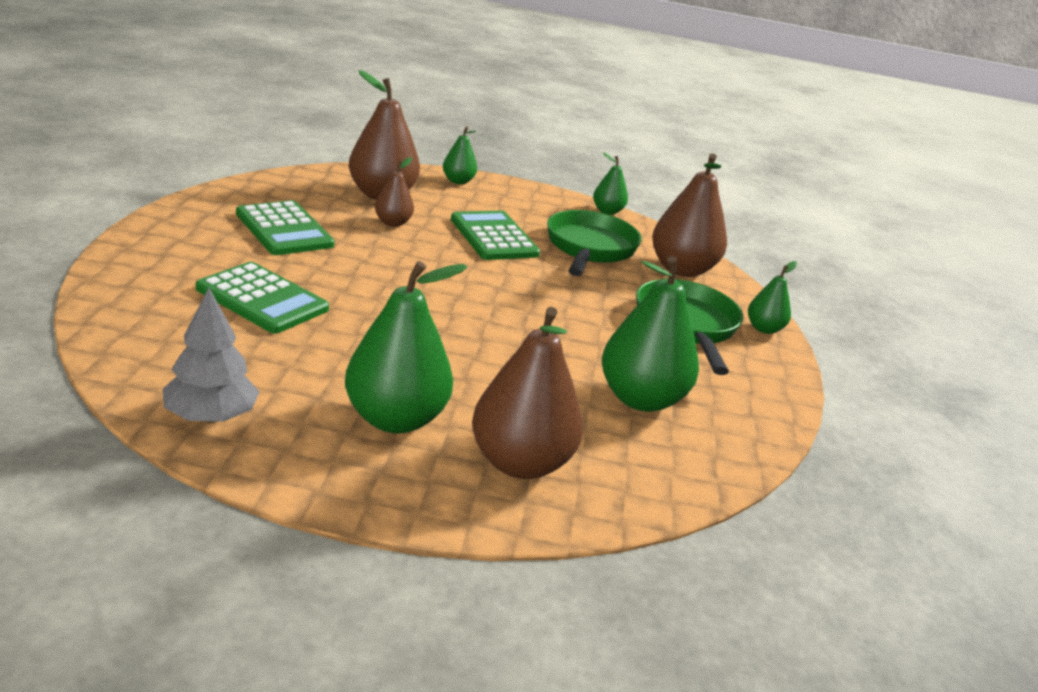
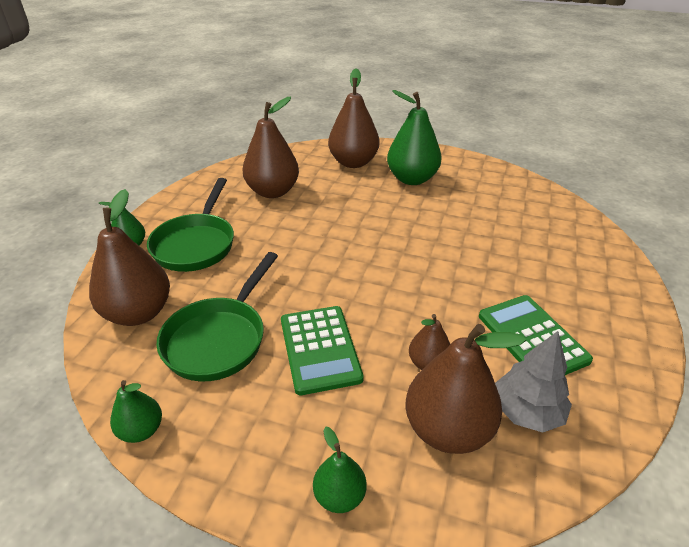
camera: 165 degrees left, 10 degrees up
(211, 417) = (499, 178): grey tree -> grey tree (526, 411)
(262, 299) = (511, 250): green calculator -> none
(640, 399) = (273, 191): green pear -> brown pear

